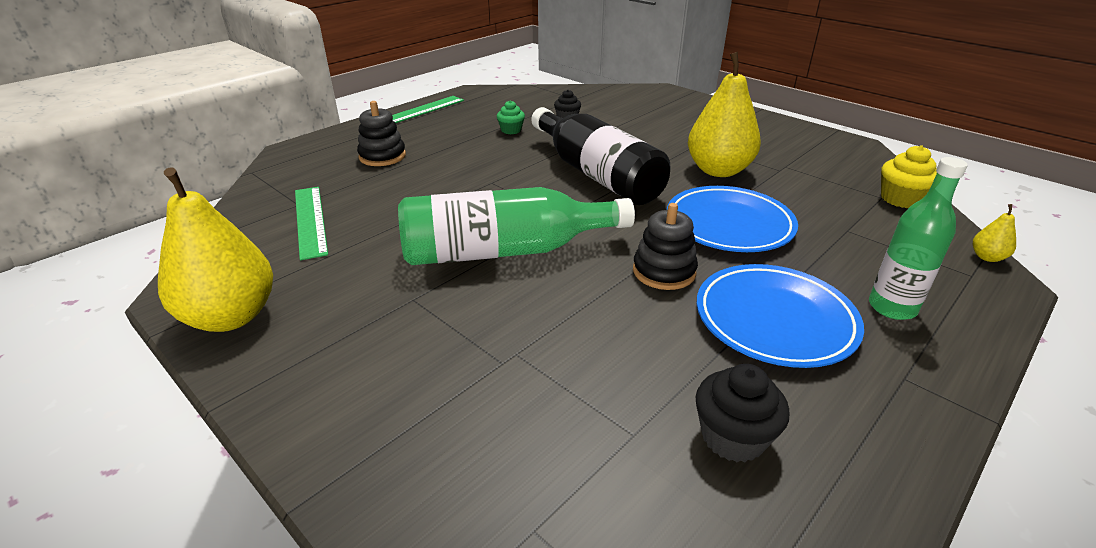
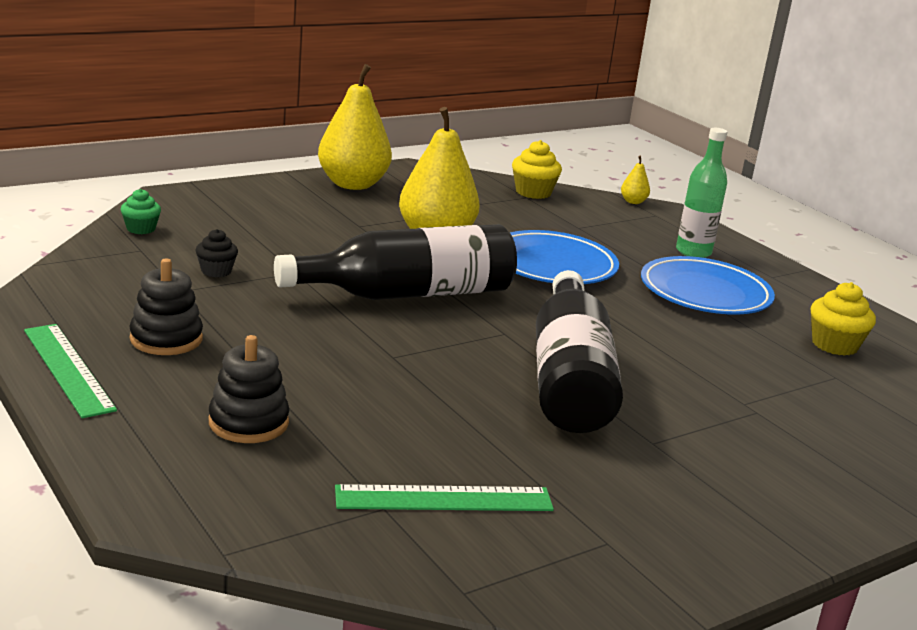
camera: 80 degrees left, 10 degrees down
(231, 317) = (672, 564): yellow pear -> yellow pear (352, 184)
(505, 251) = (569, 378): green bottle -> black bottle
(511, 130) = (226, 314): green cupcake -> green cupcake (141, 229)
(664, 271) = (627, 313): black stacking toy -> black stacking toy (166, 339)
(733, 437) = (834, 345): black cupcake -> yellow cupcake

